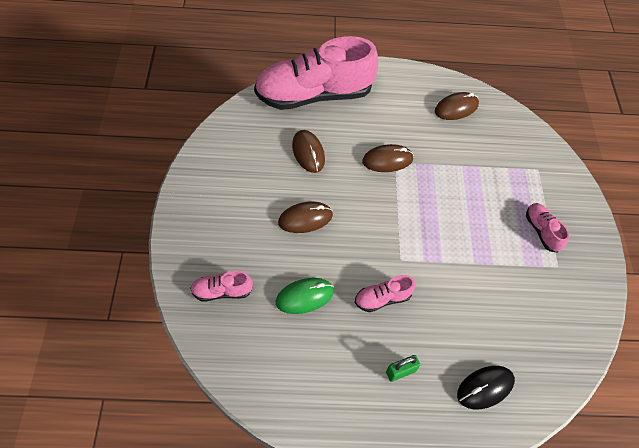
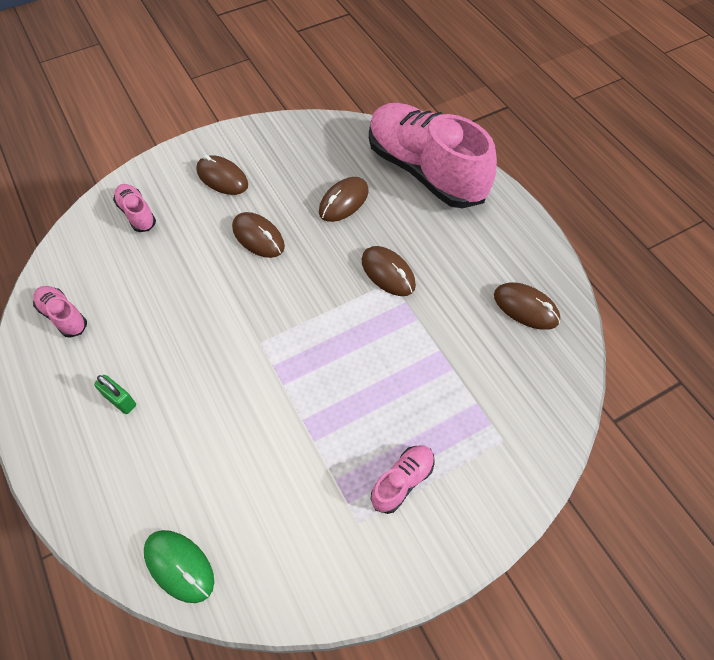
camera: 65 degrees right, 0 degrees up
(227, 215) = (222, 178): none -> brown mouse
(304, 297) = (165, 278): green mouse -> green mouse (179, 566)
(382, 298) = (200, 346): pink shoe -> pink shoe (63, 316)
(485, 387) = (138, 496): black mouse -> none

